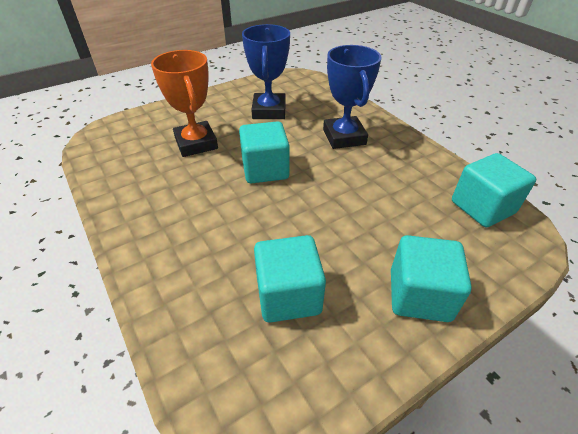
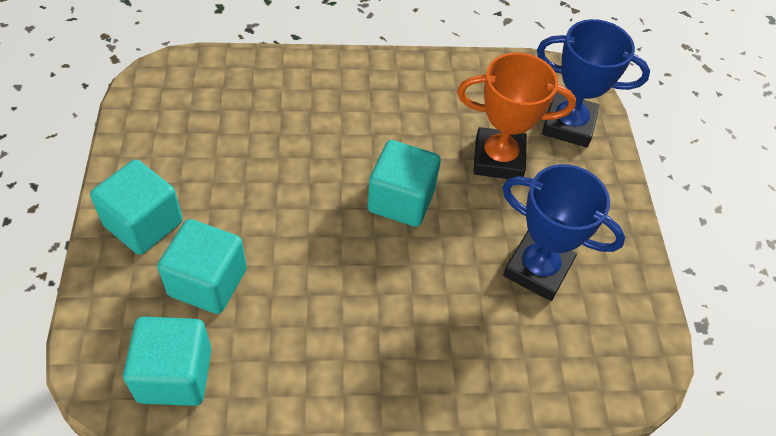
camera: 115 degrees right, 10 degrees up
(288, 295) = (224, 138): turquoise cube -> turquoise cube (208, 282)
(344, 137) = (412, 322): blue trophy -> blue trophy (568, 124)

